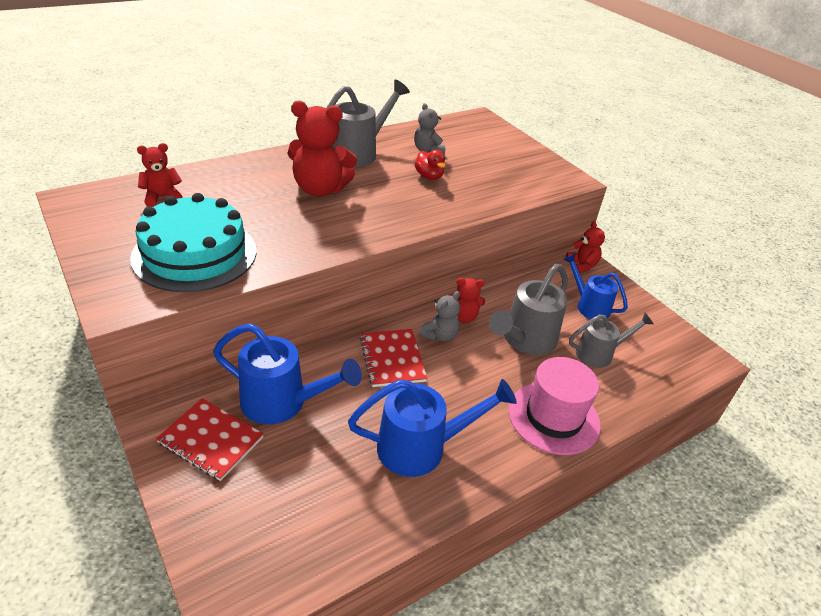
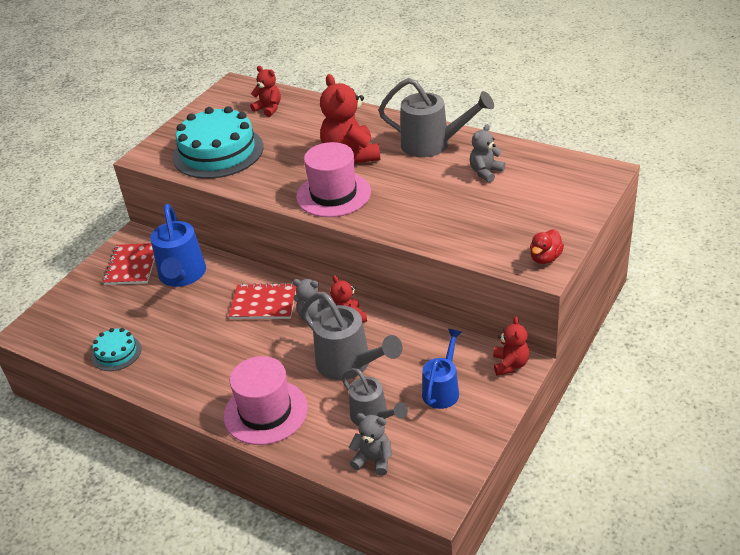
camera: 70 degrees right, 0 degrees up
(368, 511) = (116, 353): none -> turquoise cake
(372, 219) = (333, 194): none -> pink hat
(392, 359) = (264, 303): red notebook -> red notebook turned 45 degrees clockwise
(422, 447) = (185, 354): blue watering can -> none
(429, 176) = (437, 191): red duck -> red duck (545, 258)
(525, 340) = (349, 364): grey watering can -> grey watering can turned 150 degrees counterclockwise
(581, 265) = (510, 364): red teddy bear -> red teddy bear turned 45 degrees counterclockwise
(650, 373) = (373, 460): none -> grey teddy bear

